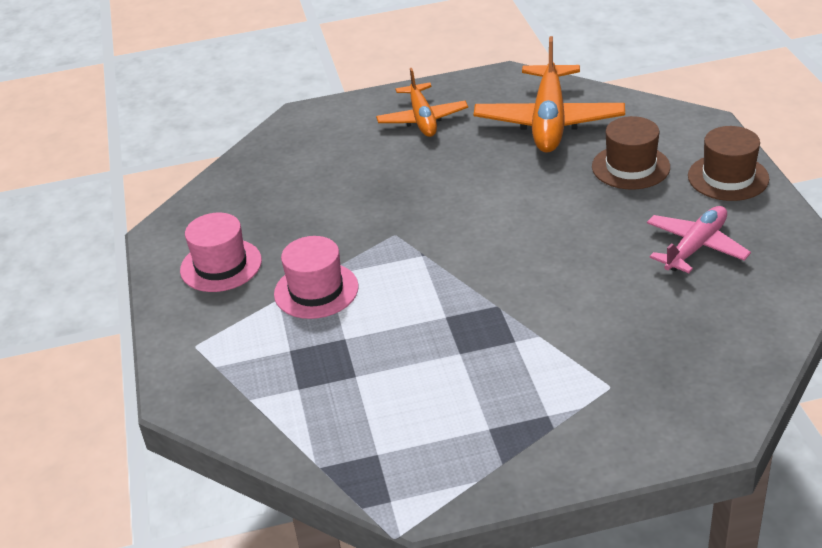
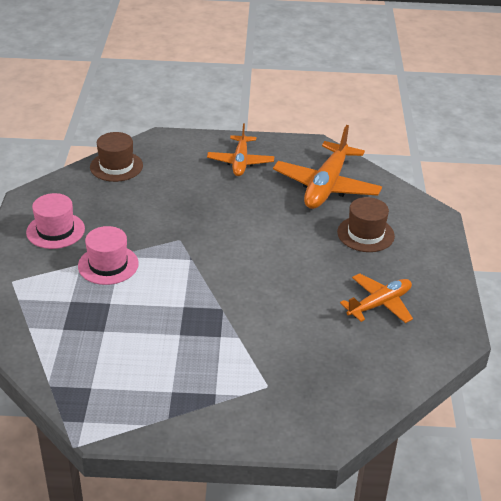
camera: 10 degrees right, 0 degrees up
(695, 247) = (379, 304): pink plane -> orange plane
(728, 177) = (430, 260): brown hat -> brown hat (116, 166)

